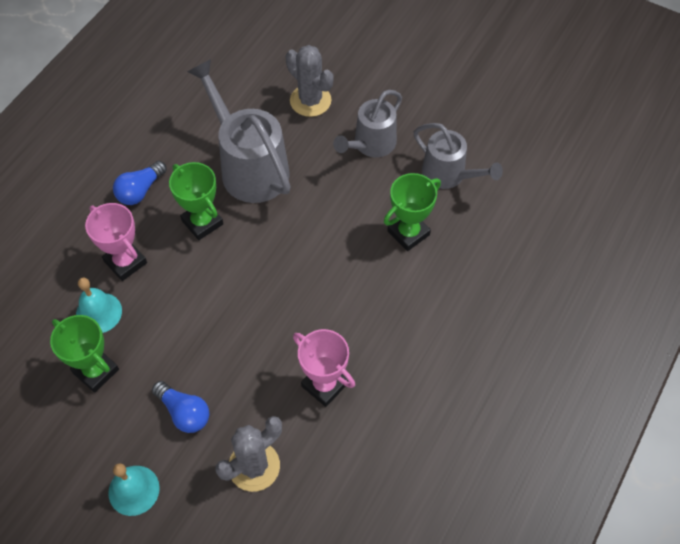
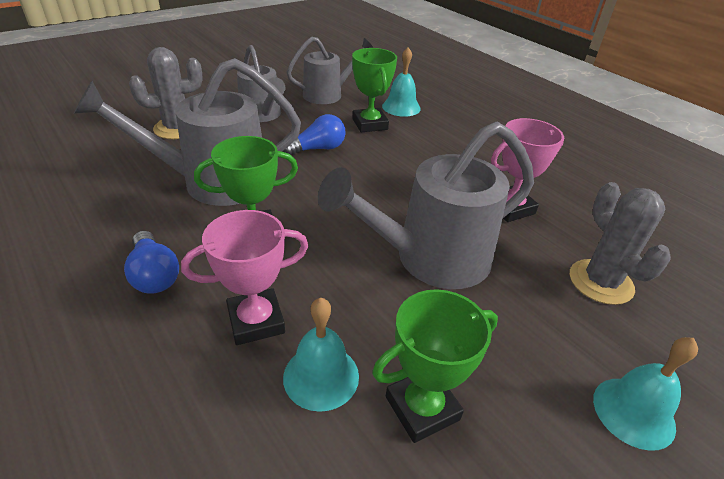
camera: 70 degrees left, 20 degrees down
(184, 412) = (518, 323): blue light bulb -> blue light bulb (317, 149)
(226, 341) = (430, 259): none -> grey watering can
(464, 247) = (401, 107): none -> turquoise bell

